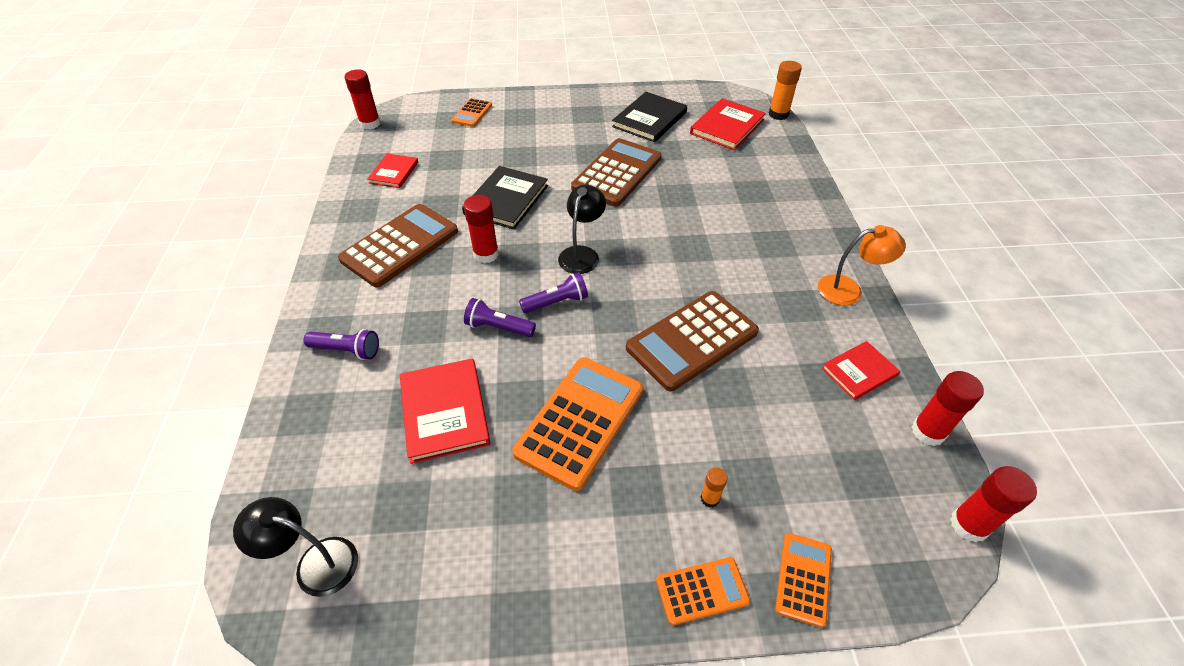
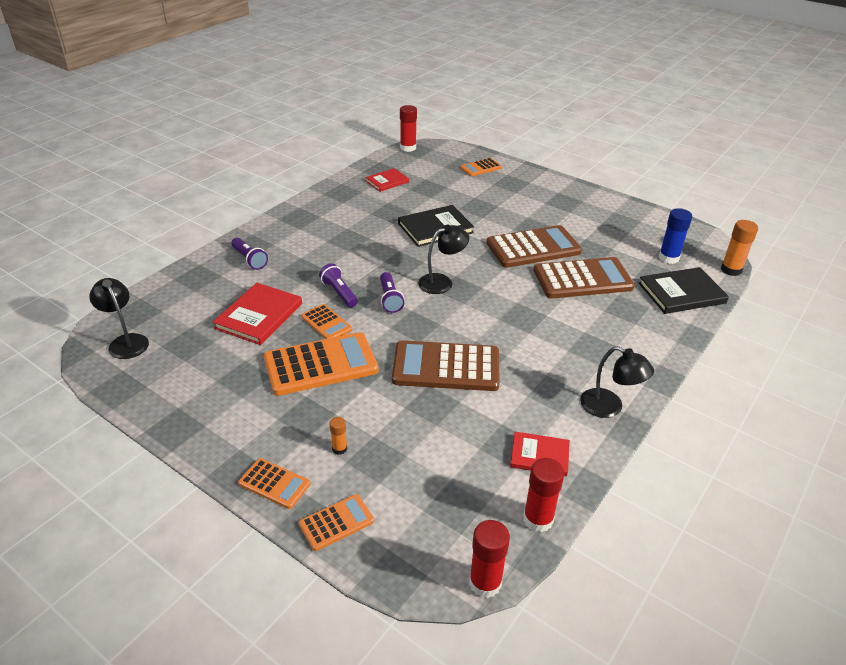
camera: 40 degrees right, 10 degrees down
(400, 245) = (340, 222): brown calculator -> brown calculator (582, 279)
(486, 254) = (382, 252): red glue stick -> none
(528, 370) = (326, 323): none -> orange calculator
(556, 302) = (390, 299): purple flashlight -> purple flashlight turned 60 degrees clockwise
(650, 119) = (608, 226): black book -> black book (681, 293)
(727, 126) = (668, 258): red book -> blue glue stick
(848, 290) = (609, 407): orange lamp -> black lamp

